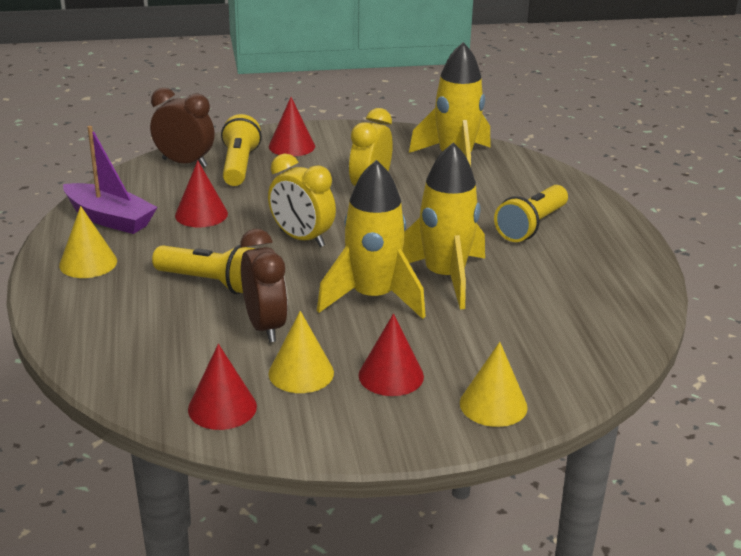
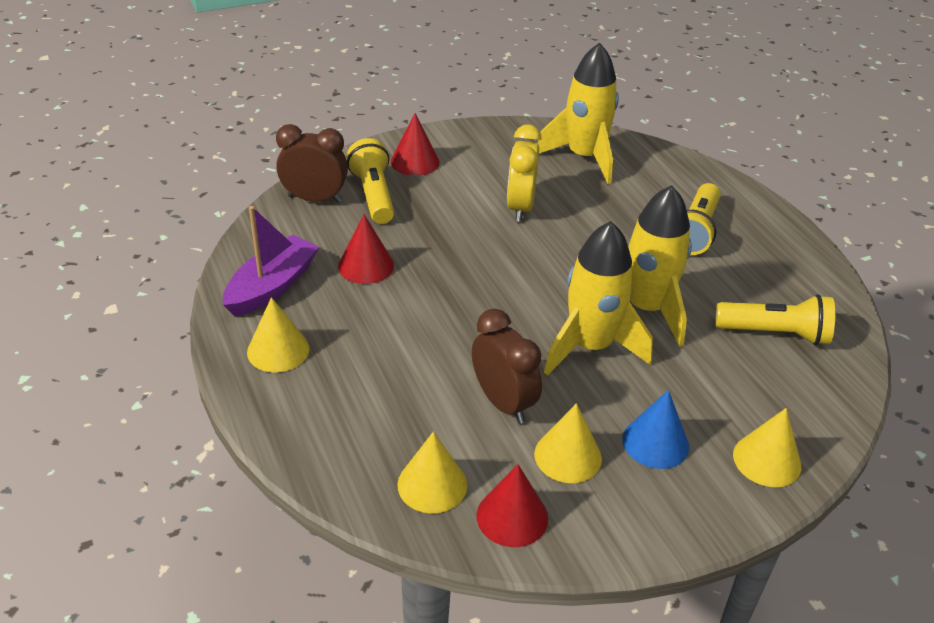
camera: 15 degrees left, 10 degrees up
(110, 219) = (272, 286): purple boat -> purple boat turned 75 degrees counterclockwise
(164, 374) = (432, 484): none -> yellow cone
(211, 282) = (420, 355): yellow flashlight -> yellow flashlight (775, 333)
(302, 238) = (484, 281): yellow clock -> none
(391, 375) = (655, 442): red cone -> blue cone

